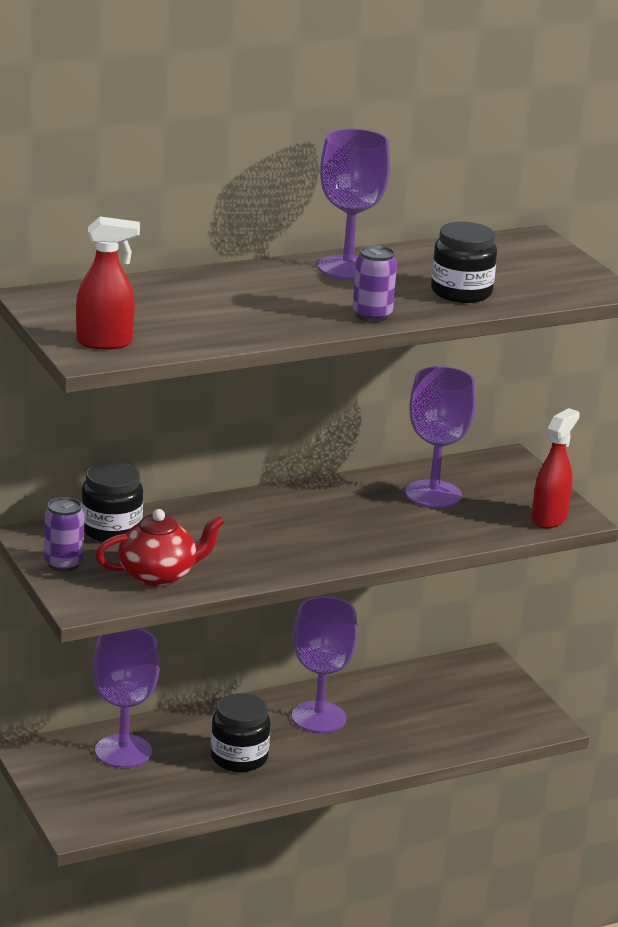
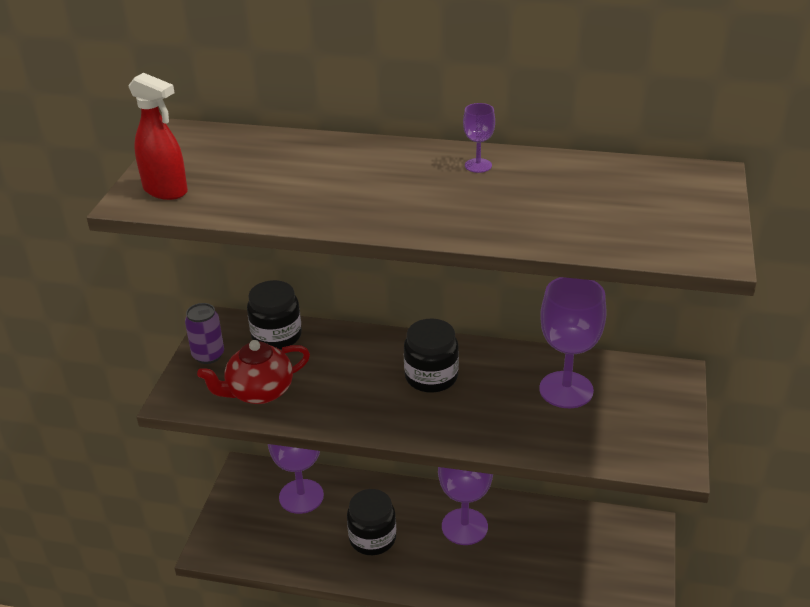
camera: 40 degrees right, 10 degrees up
(158, 575) = (259, 392): red teapot -> red teapot turned 135 degrees clockwise
(347, 268) = (478, 165): purple goblet -> purple goblet, size x0.46
(372, 315) = (428, 223): purple can -> none
(461, 292) = (551, 219): black jar -> black jar (431, 377)
(549, 519) = (647, 456): red spray bottle -> none

